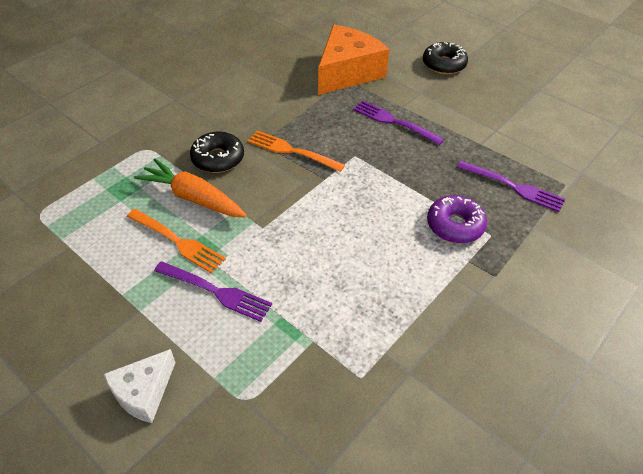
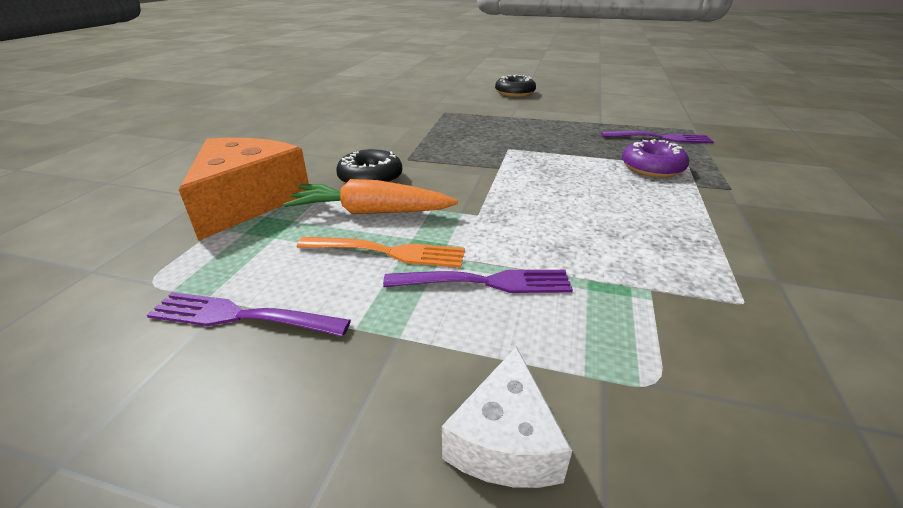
camera: 25 degrees left, 15 degrees down
(292, 151) = (445, 158): orange fork -> none
(347, 72) = (441, 108): orange cheese -> orange cheese (248, 201)
(394, 122) = (516, 125): purple fork -> purple fork (241, 316)

